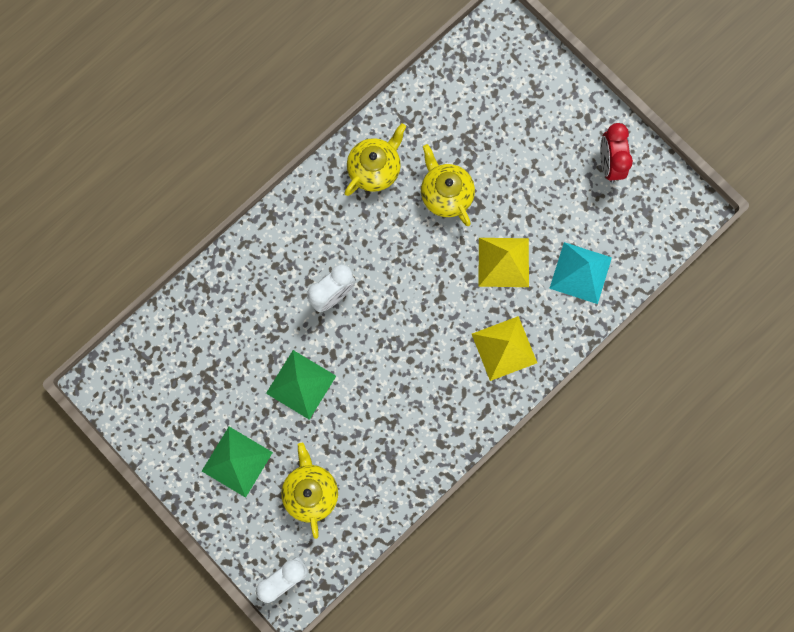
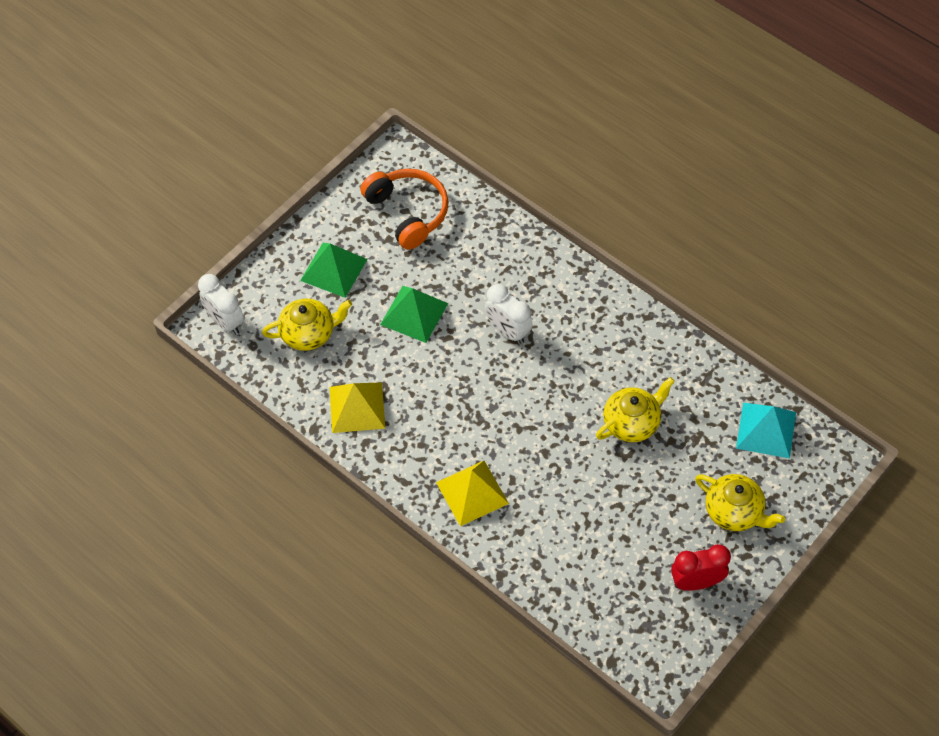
camera: 85 degrees right, 20 degrees down
(177, 380) = (408, 212): none -> orange headphones
(375, 169) = (647, 355): yellow teapot -> yellow teapot (734, 512)
(503, 262) = (566, 484): yellow pyramid -> yellow pyramid (357, 407)
(580, 272) = (565, 561): turquoise pyramid -> turquoise pyramid (766, 430)

